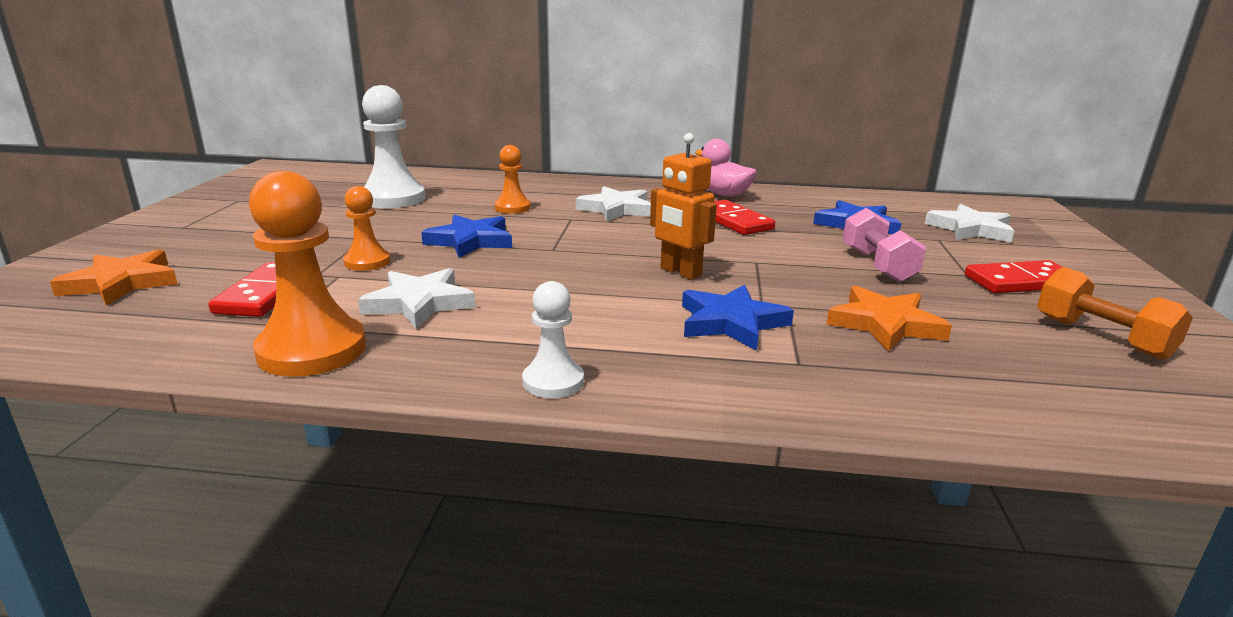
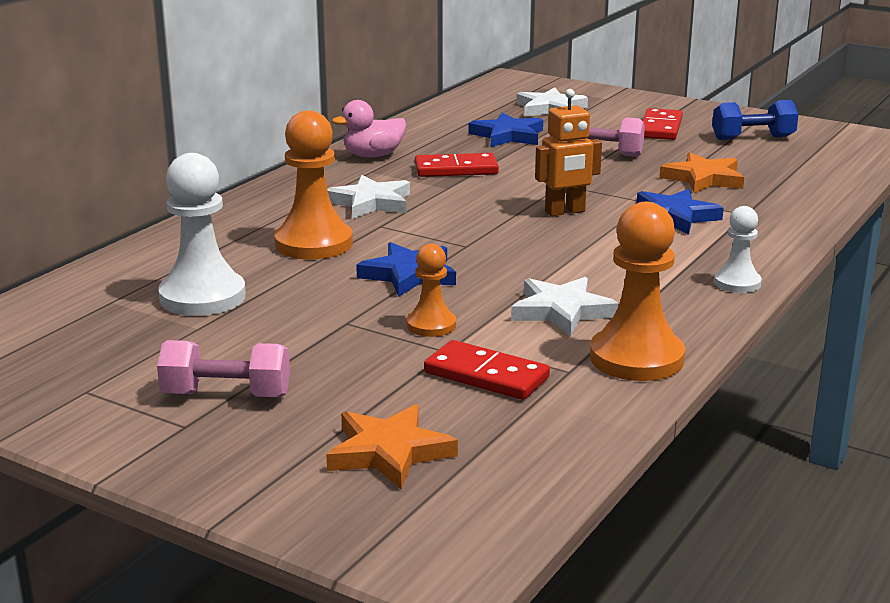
camera: 65 degrees left, 0 degrees up
(229, 228) = (226, 395): none -> pink dumbbell
(512, 208) = (314, 244): orange pawn -> orange pawn, size x1.80
(1101, 337) = (753, 138): orange dumbbell -> blue dumbbell

